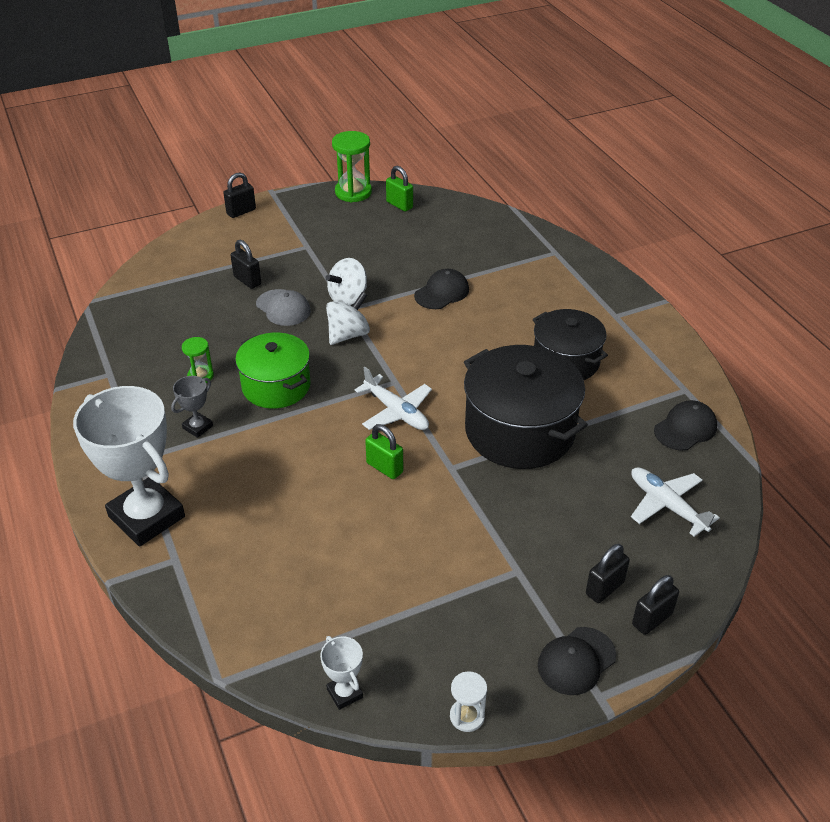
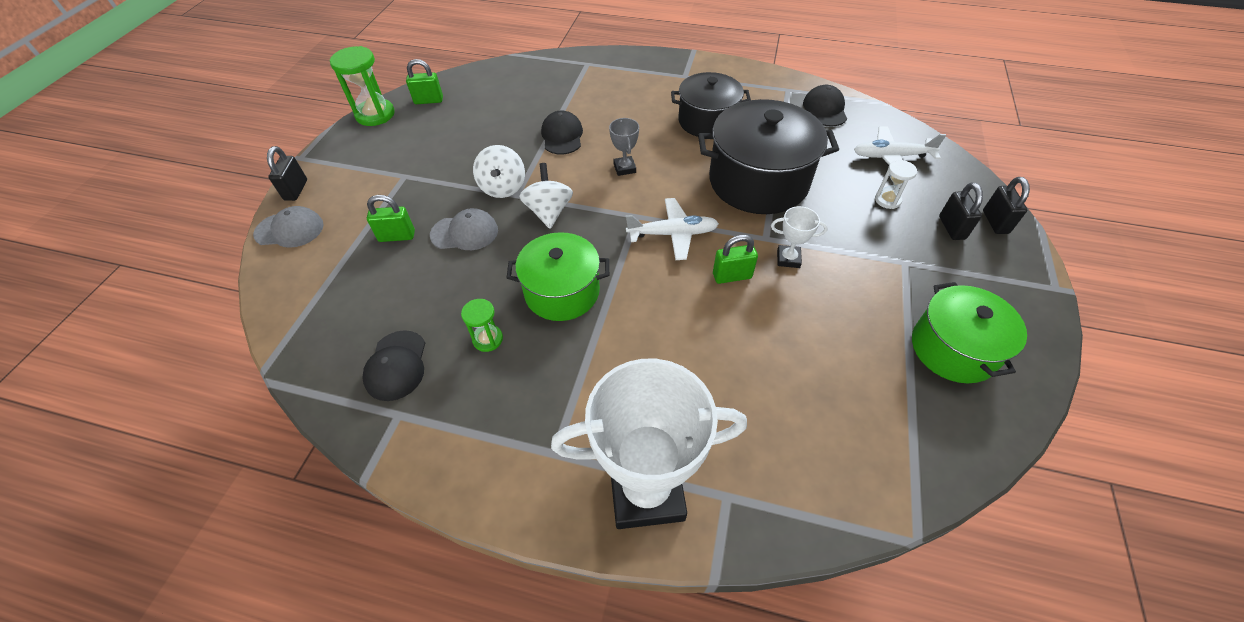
camera: 50 degrees left, 10 degrees up
(198, 427) = (557, 379): grey trophy -> grey trophy (624, 168)
(205, 234) = (289, 230): none -> grey cap
(247, 280) = (397, 236): black padlock -> green padlock
(344, 693) = (981, 445): white trophy -> white trophy (788, 259)
(438, 641) = (953, 349): none -> green pot
(467, 716) = (1043, 375): white hourglass -> white hourglass (887, 200)
(576, 661) = (1015, 281): black cap -> black cap (396, 365)

